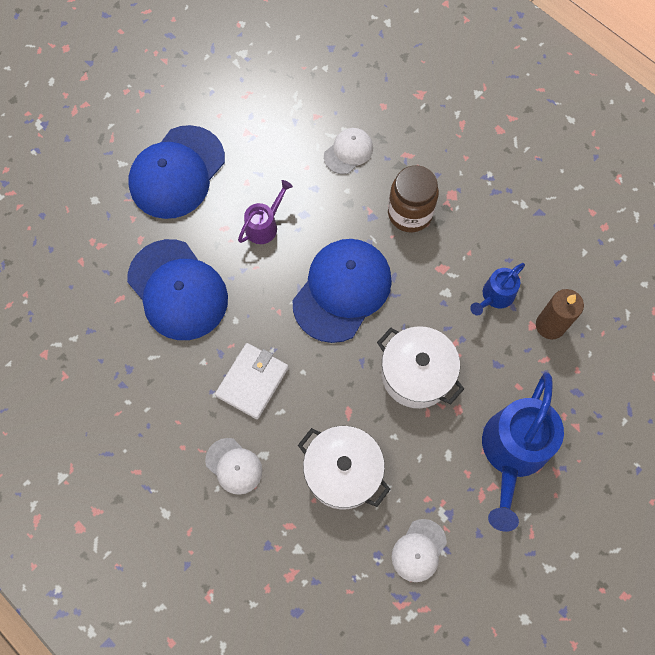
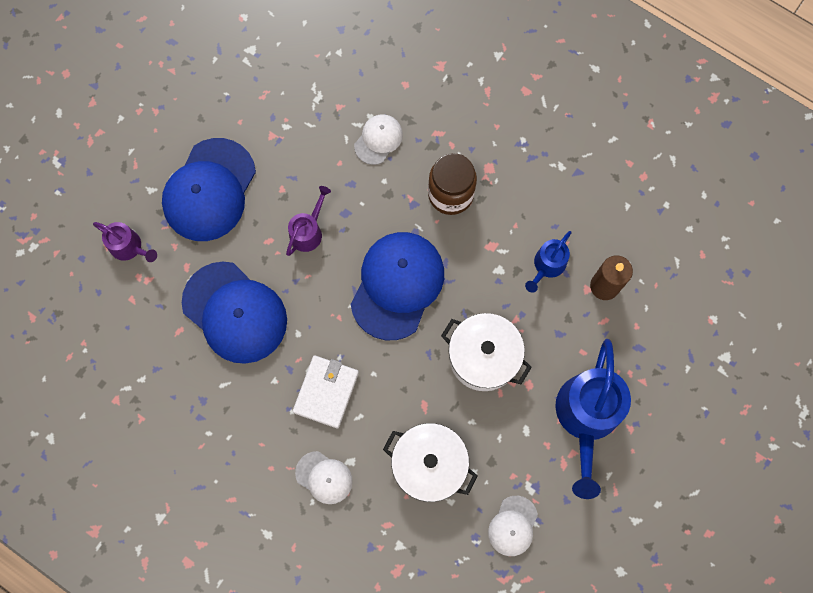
camera: 10 degrees left, 5 degrees up
(89, 212) = (129, 247): none -> purple watering can

